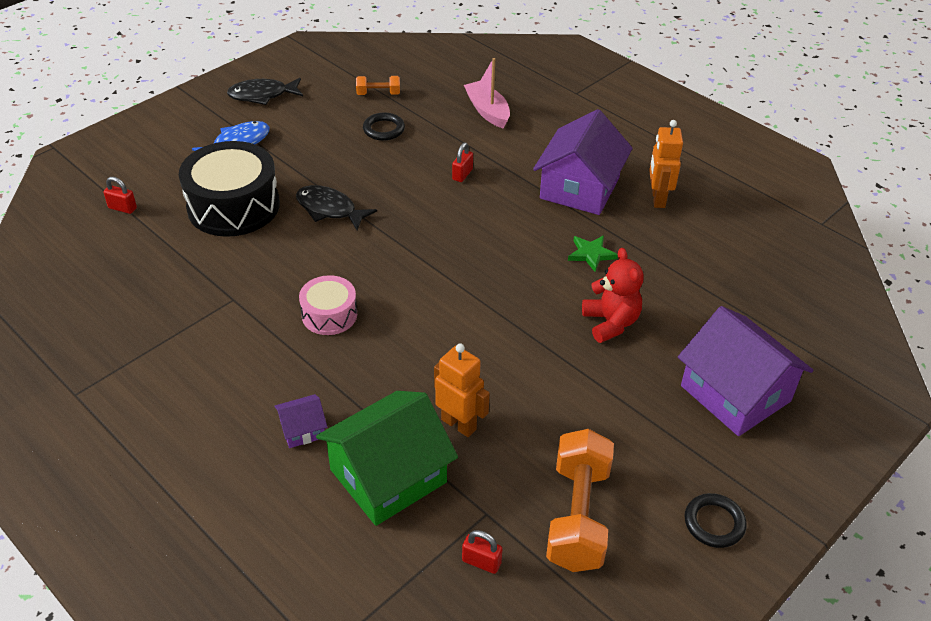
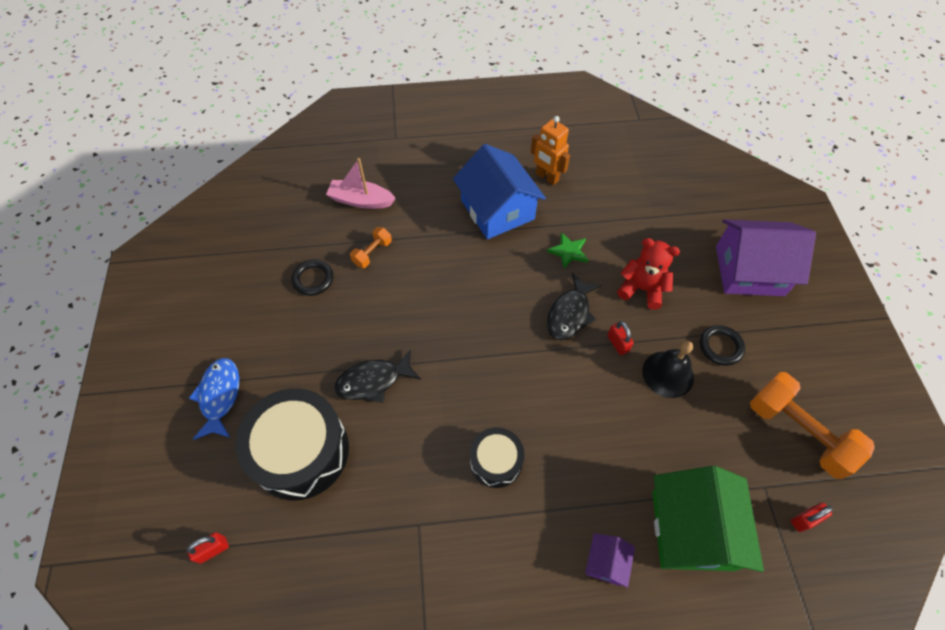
camera: 50 degrees left, 15 degrees up
(262, 95) = (173, 335): black fish -> black fish (570, 313)
(329, 315) = (496, 461): pink drum -> black drum
(378, 94) = (264, 253): orange dumbbell -> orange dumbbell (372, 253)
(459, 424) = (672, 447): orange robot -> none
(462, 174) = (417, 266): red padlock -> red padlock (617, 343)
(535, 385) = (668, 374): none -> black bell
(579, 188) = (497, 209): purple house -> blue house
(714, 523) = (845, 360): black ring -> black ring (720, 347)

